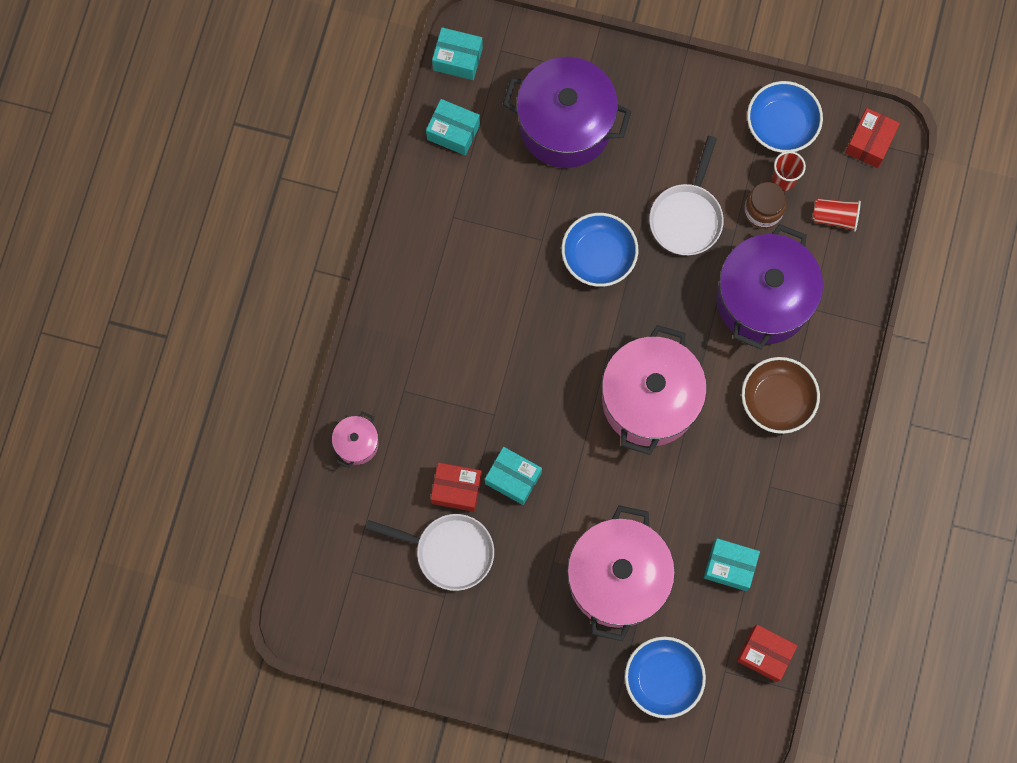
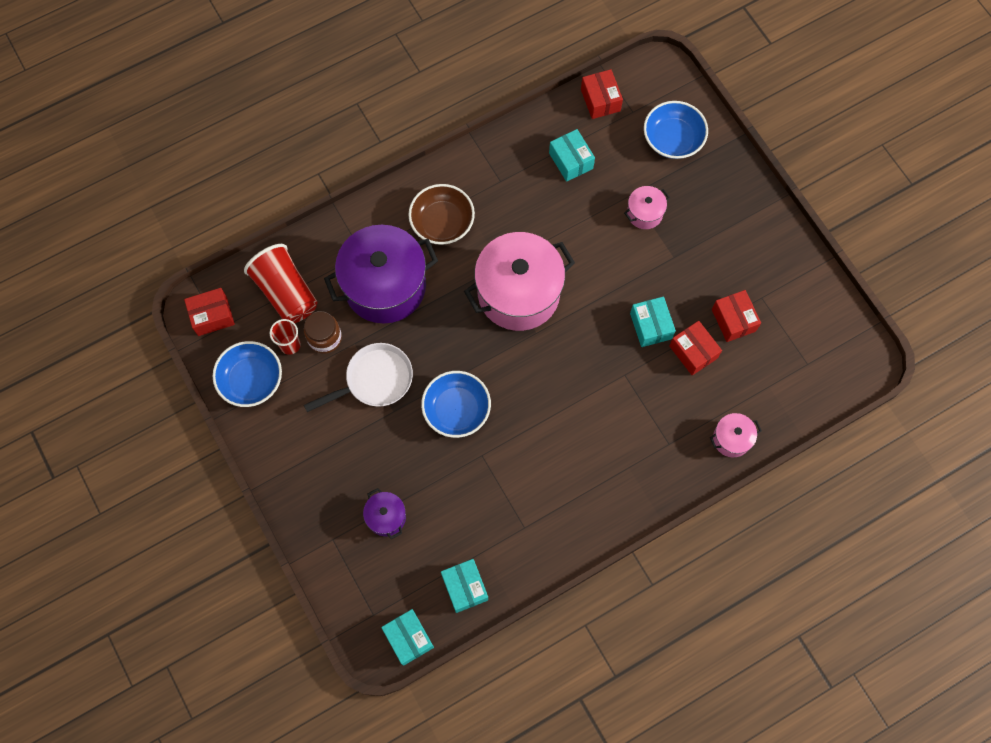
camera: 135 degrees left, 5 degrees down
(449, 551) = (733, 320): white pan -> red box
(565, 125) = (386, 517): purple pot -> purple pot, size x0.45
(617, 578) = (644, 213): pink pot -> pink pot, size x0.45
(834, 217) = (286, 292): red cup -> red cup, size x1.80

